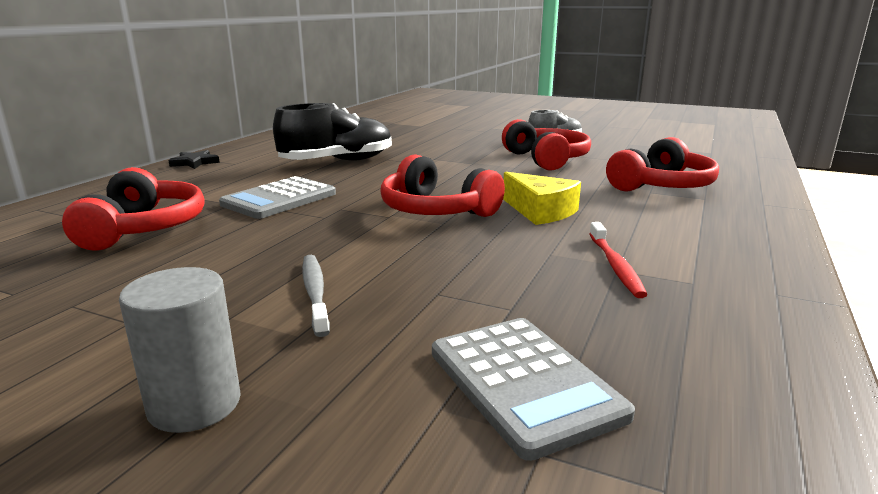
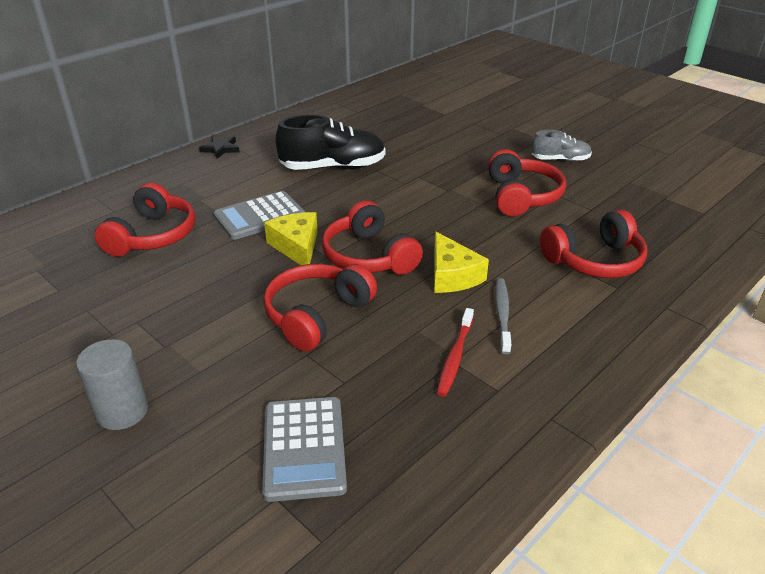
camera: 20 degrees right, 15 degrees up
(315, 293) = (229, 334): grey toothbrush -> grey toothbrush (502, 314)
(344, 214) = (296, 246): none -> yellow cheese
(419, 260) = (317, 315): none -> red headphones

